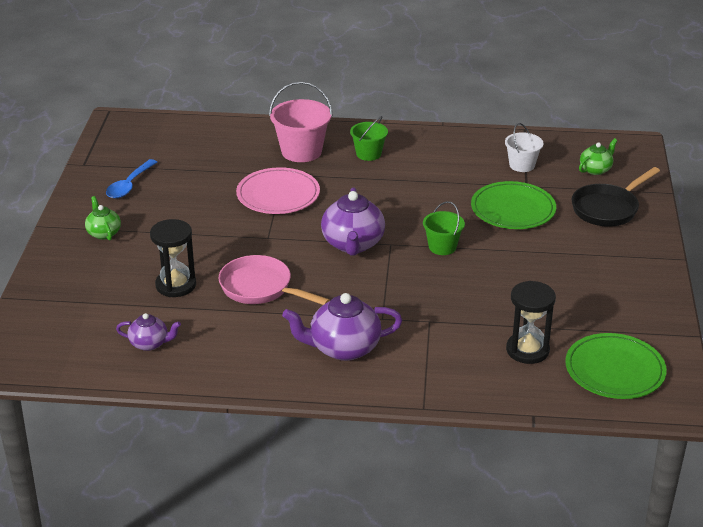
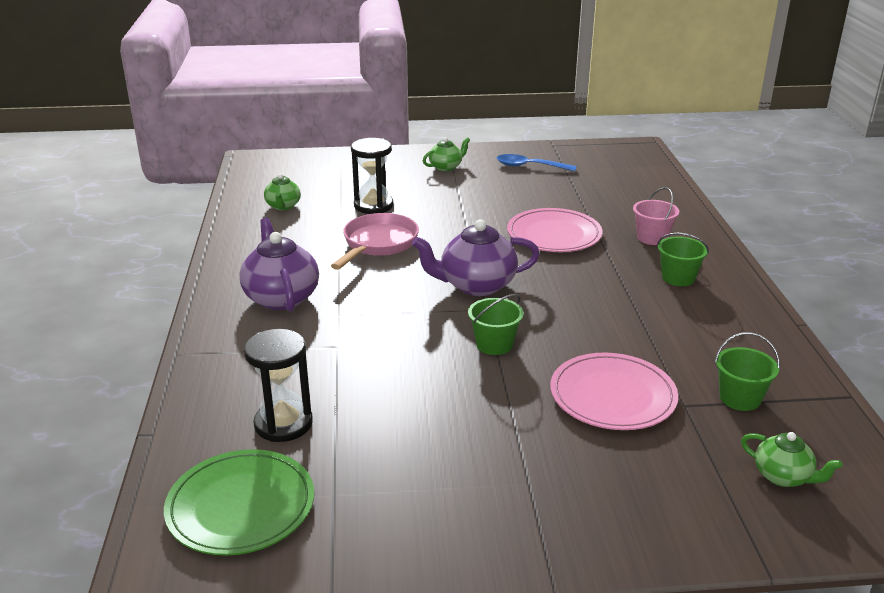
camera: 80 degrees right, 5 degrees down
(150, 343) = (283, 206): purple teapot -> green teapot
(301, 151) = (652, 238): pink bucket -> pink bucket, size x0.62
(513, 209) = (612, 396): green plate -> pink plate
(522, 165) = (740, 398): white bucket -> green bucket
(608, 209) = (668, 493): black pan -> none

